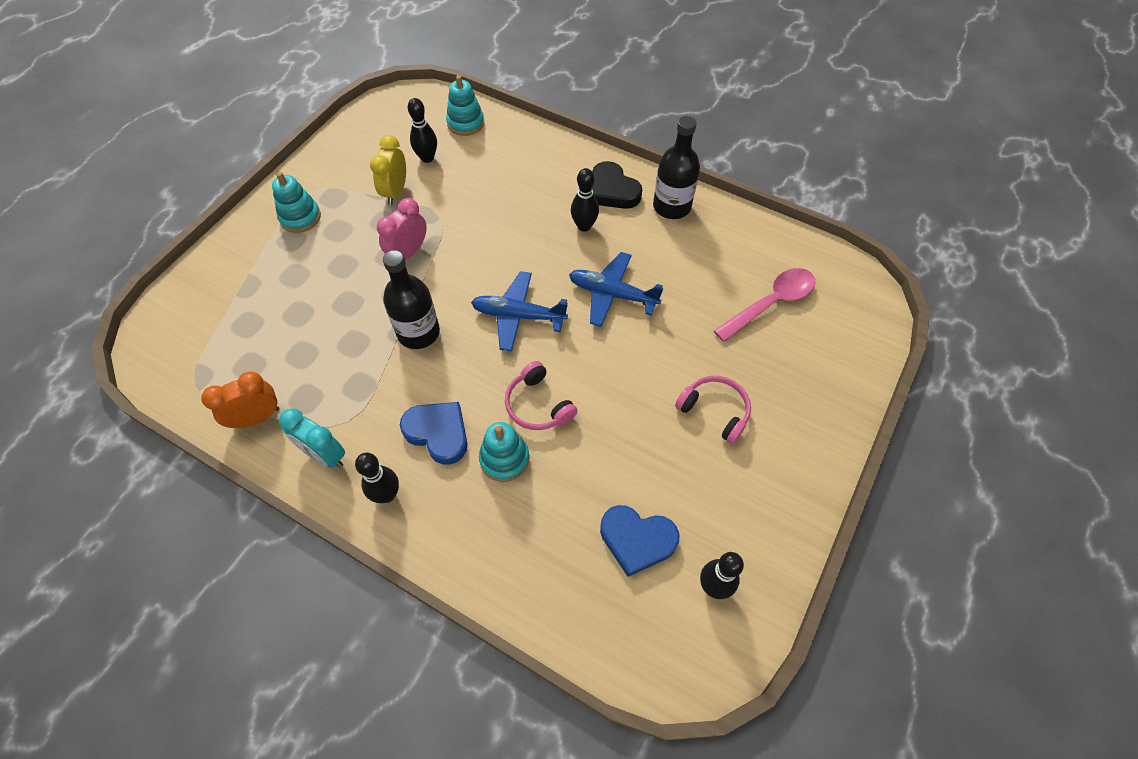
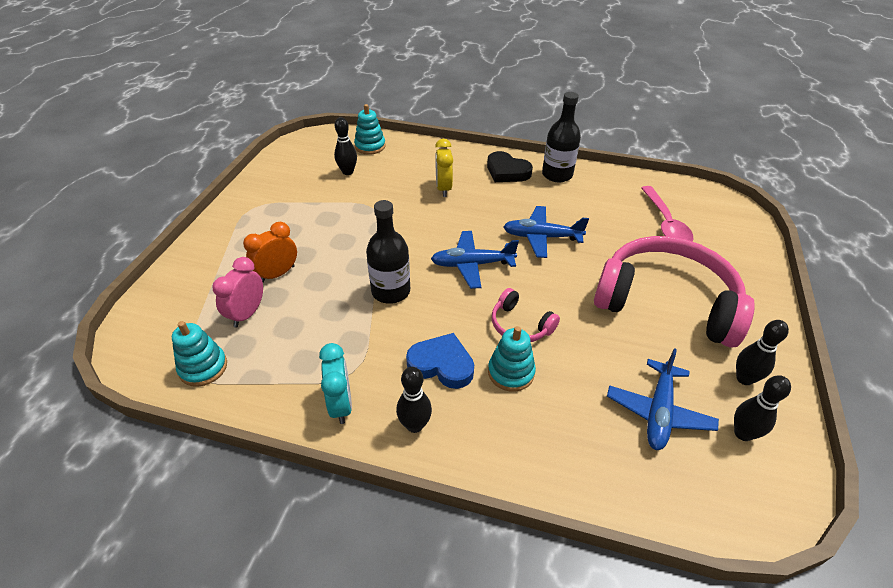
camera: 15 degrees left, 15 degrees down
(257, 418) = (261, 387): orange clock -> orange clock (277, 274)
(300, 217) = (251, 227): turquoise stacking toy -> turquoise stacking toy (203, 367)
(325, 455) = (341, 405): turquoise clock -> turquoise clock turned 120 degrees counterclockwise
(395, 192) = (330, 197): yellow clock -> yellow clock (443, 188)
(408, 252) = (358, 236): pink clock -> pink clock (247, 314)
(584, 226) = (496, 197): black bowling pin -> black bowling pin (744, 379)
(637, 540) = (658, 412): blue heart -> blue plane
(715, 411) = (666, 301): pink headphones -> pink headphones, size x2.27
(770, 303) = (665, 223): pink spoon -> pink spoon turned 135 degrees clockwise

